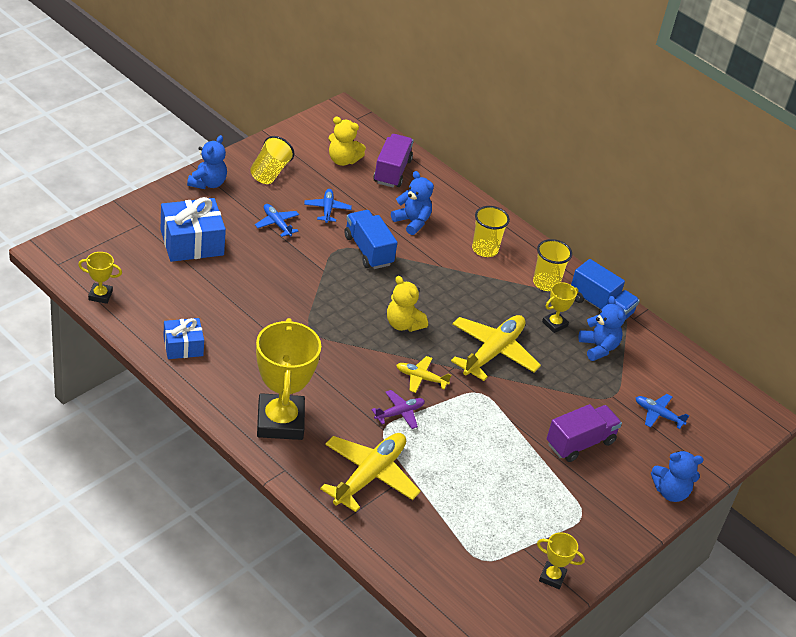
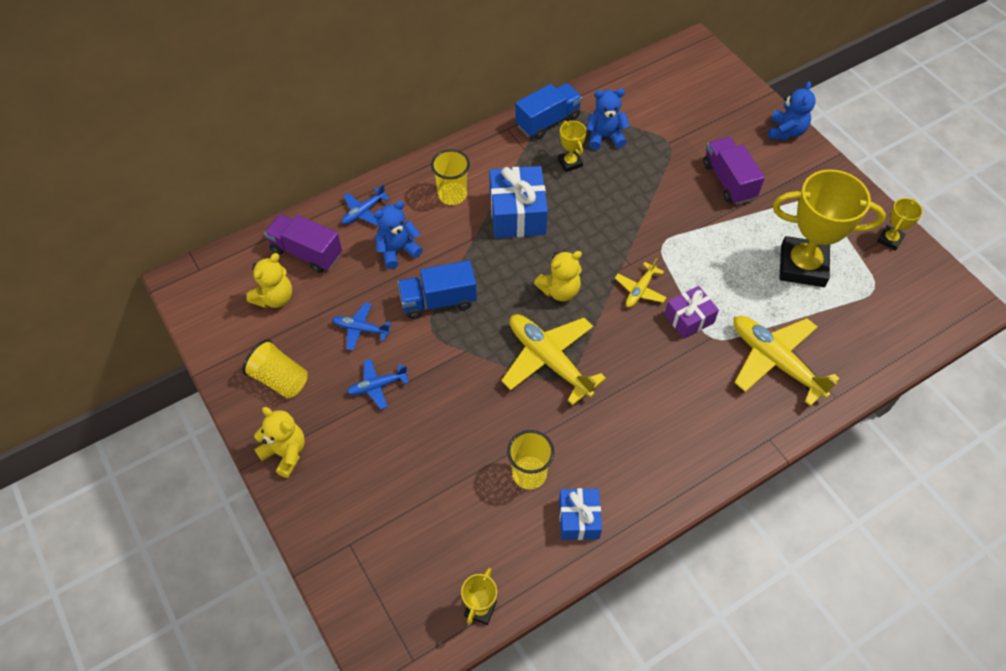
camera: 70 degrees left, 15 degrees up
(192, 242) = (396, 486): blue gift -> blue gift (517, 214)
(208, 183) = (285, 453): blue teddy bear -> yellow teddy bear
(280, 421) = (700, 432): yellow trophy -> yellow trophy (802, 266)
(399, 413) = (689, 318): purple plane -> purple gift
(493, 352) = (606, 221): yellow plane -> yellow plane (549, 360)
(546, 283) = (510, 156): yellow cup -> yellow cup (529, 474)
(658, 414) = (693, 116): blue plane -> blue plane (363, 212)

